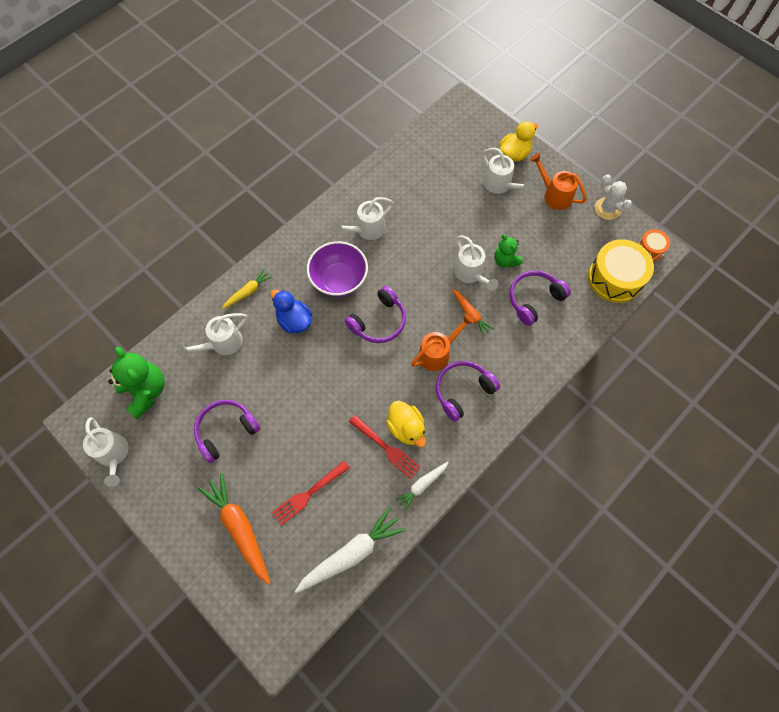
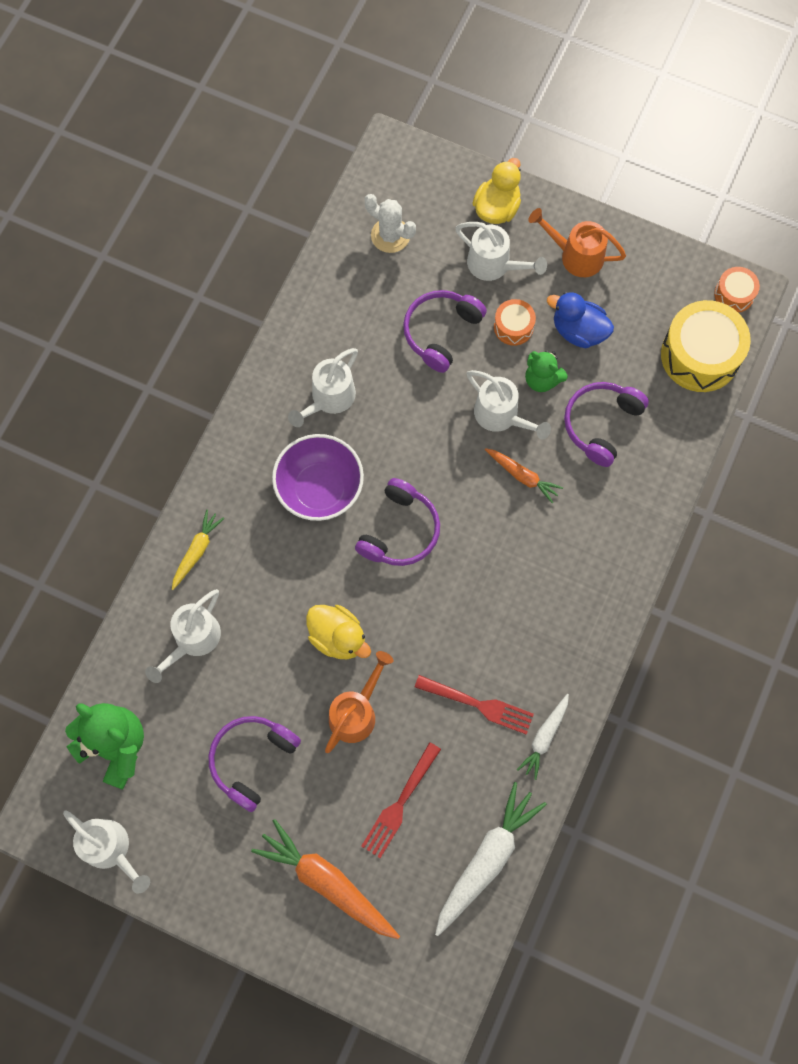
camera: 20 degrees left, 5 degrees up
(294, 320) = (281, 571): blue duck -> blue duck (578, 331)
(406, 428) = (495, 668): yellow duck -> yellow duck (338, 637)
(438, 353) = (498, 548): orange watering can -> orange watering can (356, 712)
(462, 391) = (551, 590): purple headphones -> purple headphones (441, 332)
(498, 224) = (513, 327): none -> orange drum
(607, 209) = (656, 252): white cactus -> white cactus (390, 235)

